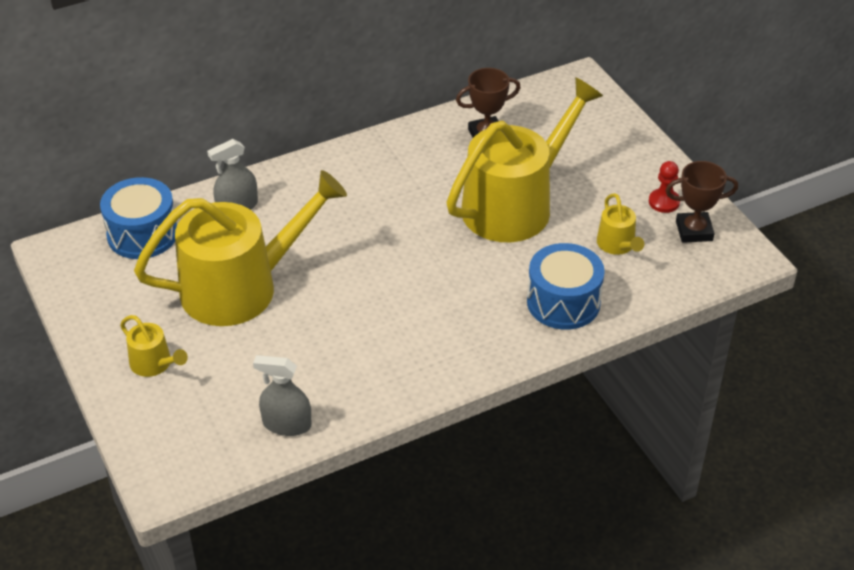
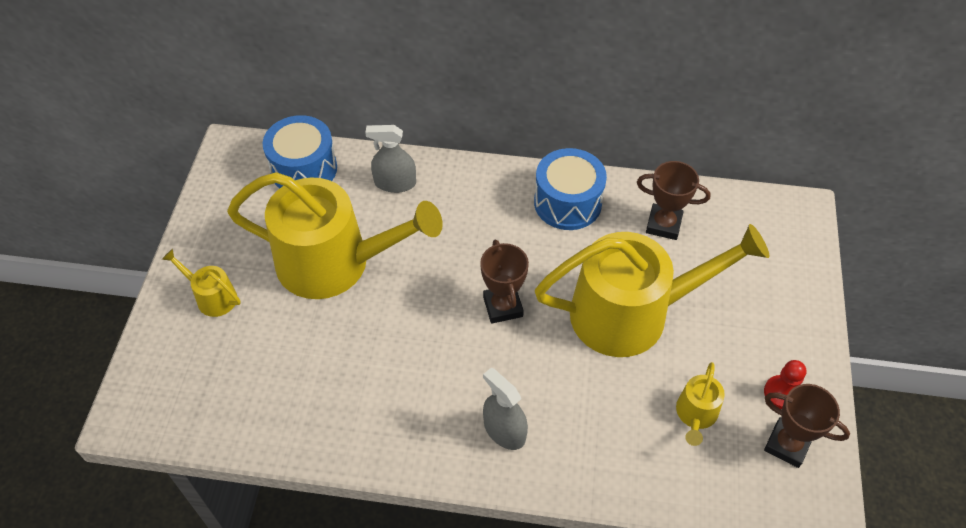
camera: 35 degrees right, 10 degrees up
(154, 364) = (212, 297): yellow watering can -> yellow watering can turned 135 degrees clockwise
(286, 424) = (259, 421): grey spray bottle -> grey spray bottle (504, 430)
(412, 248) = (503, 306): none -> brown trophy
(563, 302) = (593, 447): blue drum -> blue drum (567, 203)

